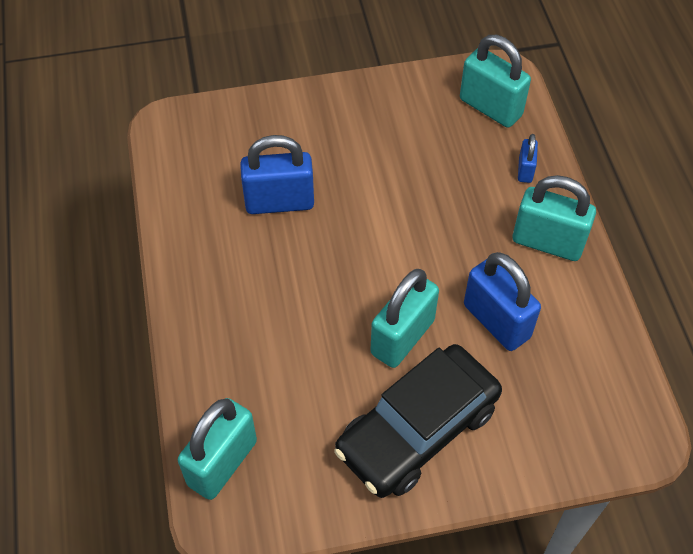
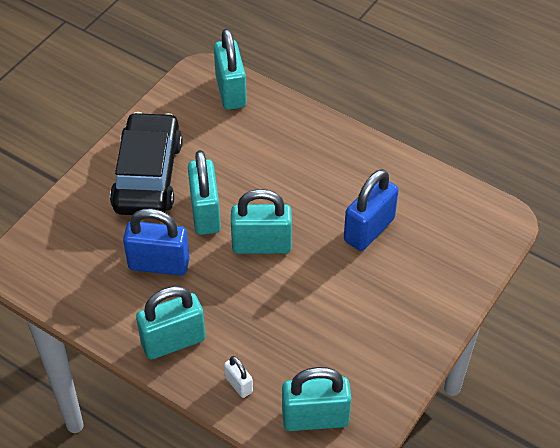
camera: 135 degrees right, 5 degrees down
(385, 263) = (261, 245): none -> turquoise padlock
(525, 170) = (238, 384): blue padlock -> white padlock

